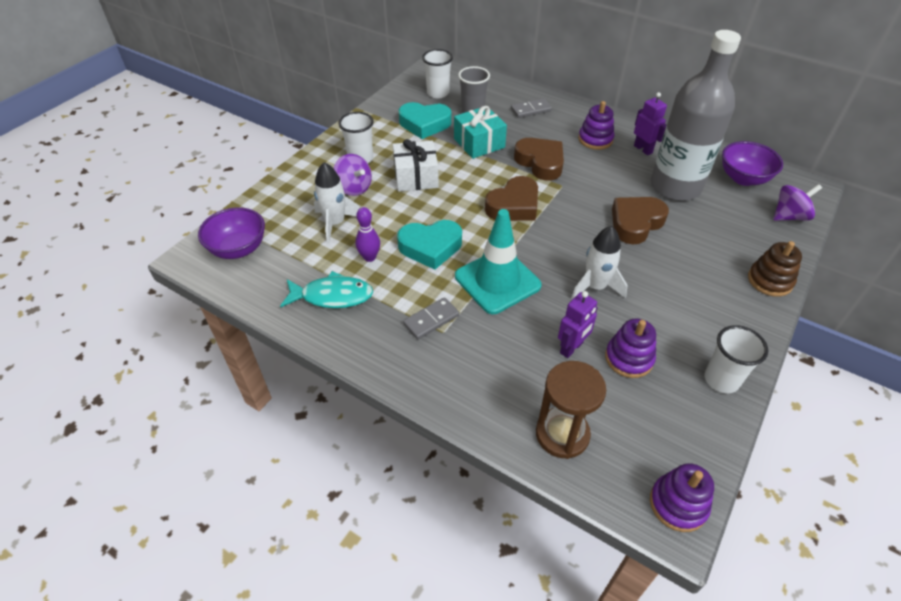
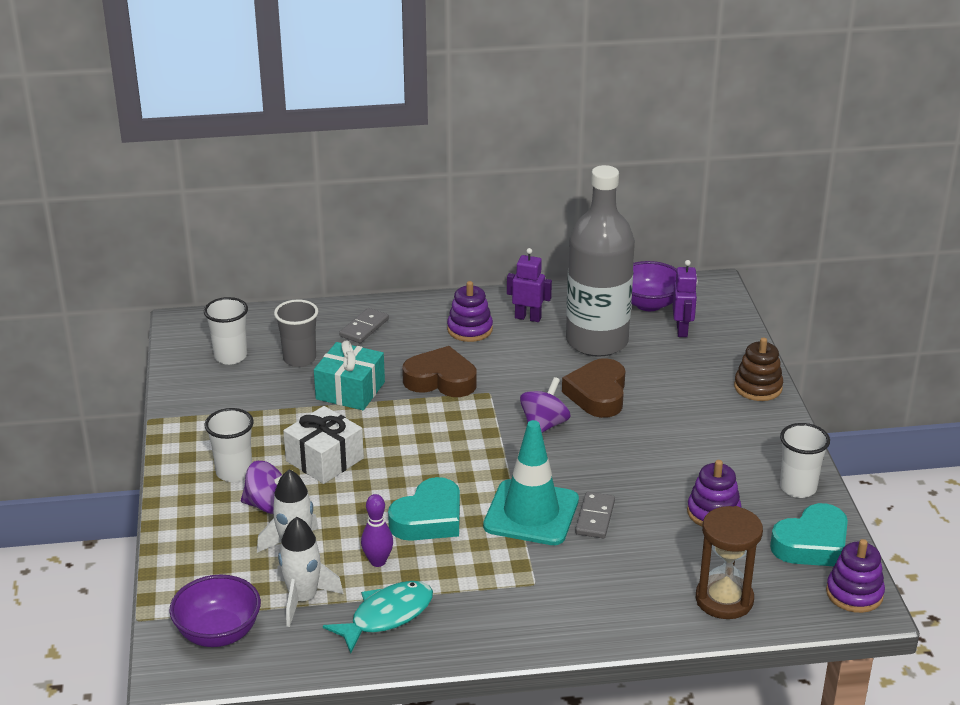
camera: 40 degrees left, 15 degrees down
(424, 124) = (260, 399): turquoise heart -> turquoise heart (812, 544)
(431, 320) = (510, 580): grey domino -> grey domino (595, 517)
(514, 205) = (464, 436): brown heart -> none
(571, 348) = (660, 531): purple robot -> purple robot (682, 330)
(595, 287) = (623, 470): white rocket -> white rocket (303, 599)
(789, 216) = (720, 321): purple spinning top -> purple spinning top (544, 425)

